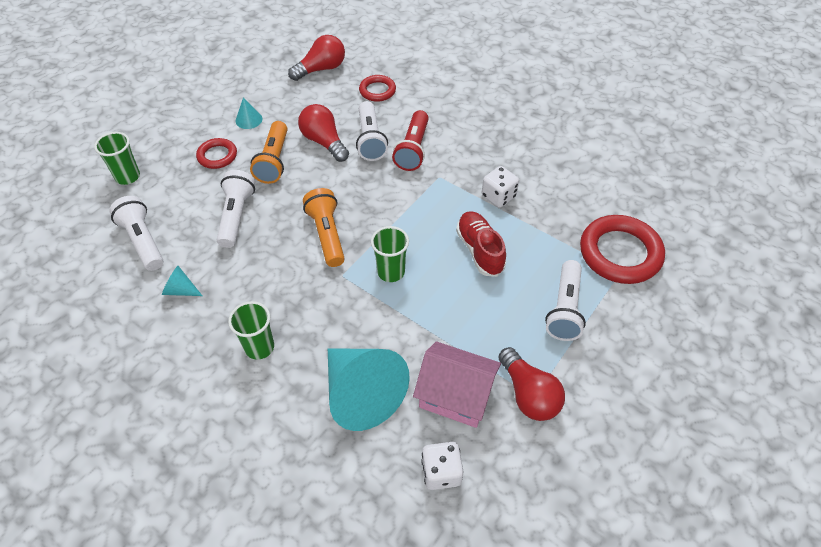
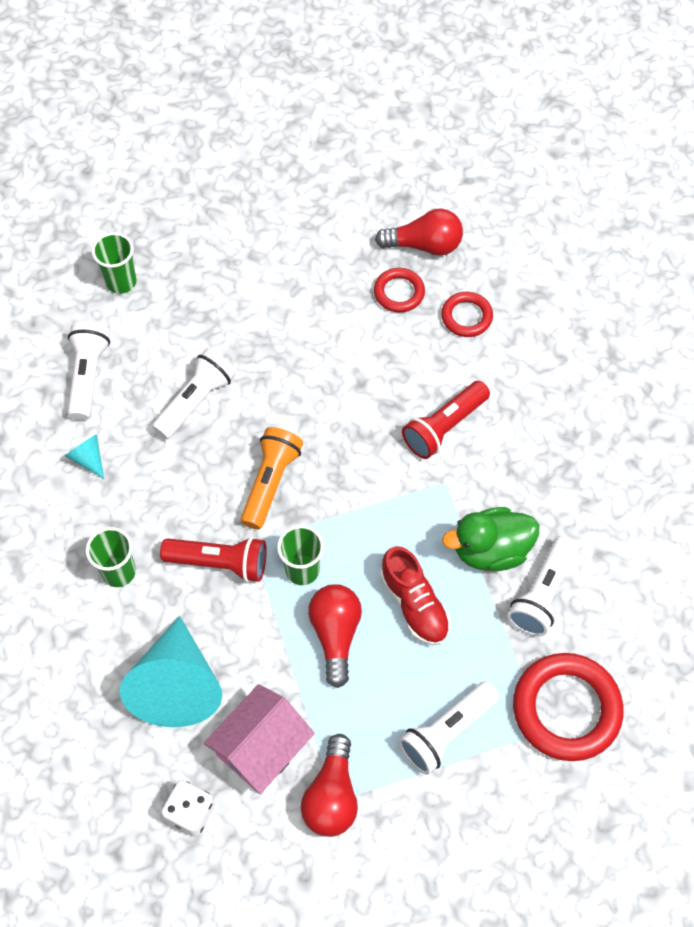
camera: 35 degrees right, 10 degrees up
(217, 156) = (227, 307): red ring -> red ring (399, 292)
(249, 119) = (292, 275): turquoise cone -> none
(274, 161) = (281, 351): orange flashlight -> none
(324, 142) = (352, 356): red light bulb -> red light bulb (335, 635)
(330, 299) = (219, 562): none -> red flashlight
(370, 140) = (406, 384): white flashlight -> white flashlight (542, 594)
(455, 396) = (261, 748): pink house -> pink house turned 75 degrees clockwise
(479, 250) = (414, 604): red shoe -> red shoe turned 135 degrees clockwise
(498, 196) = (490, 550): white dice -> green duck

